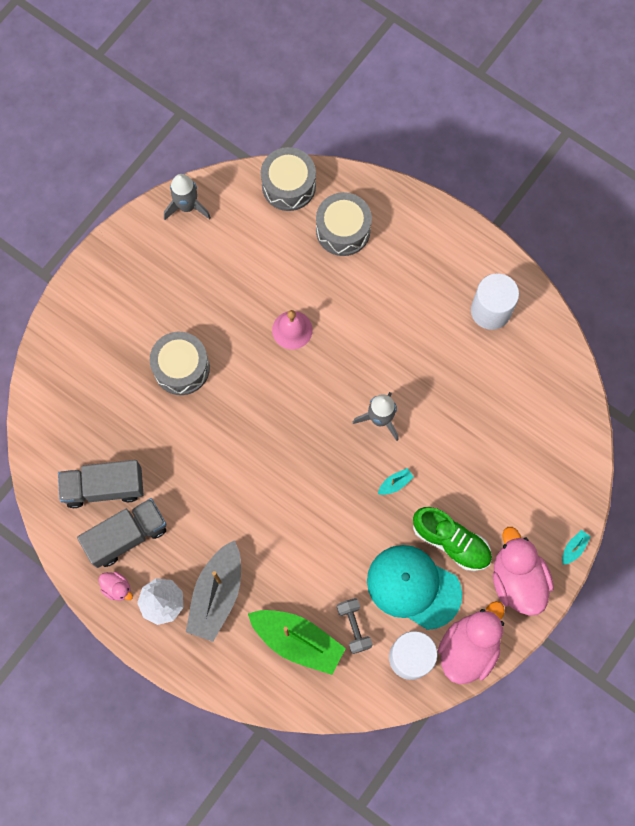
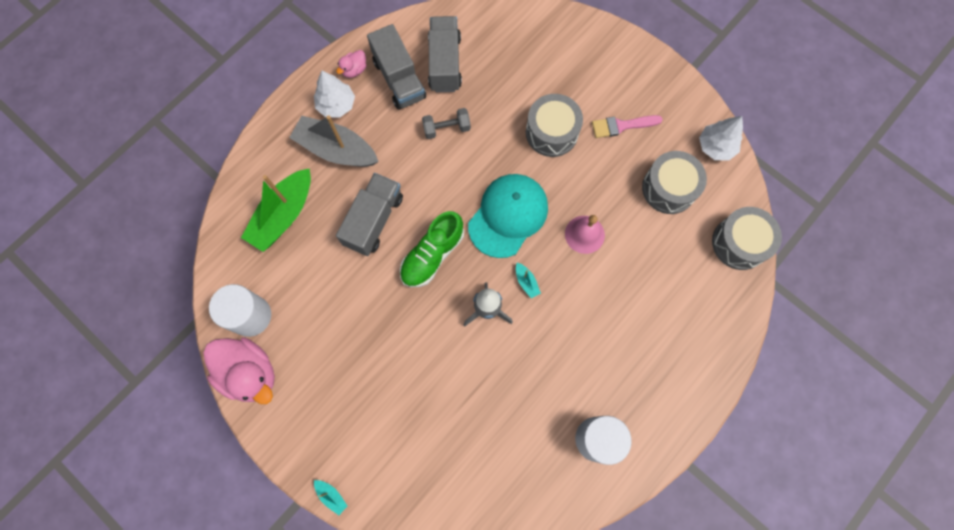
camera: 95 degrees right, 0 degrees up
(169, 298) = (621, 126): none -> pink brush
(187, 206) = (716, 146): grey rocket -> white tree
(295, 543) = (374, 220): none -> grey truck
(343, 230) = (690, 293): grey drum -> grey drum (669, 188)
(354, 627) = (288, 266): grey dumbbell -> grey dumbbell (446, 128)
(395, 483) = (420, 319): turquoise boat -> turquoise boat (526, 282)
(413, 587) = (317, 326): turquoise cap -> turquoise cap (508, 216)
(451, 541) = (355, 368): green shoe -> green shoe (432, 255)
(517, 579) = (308, 430): pink duck -> none

